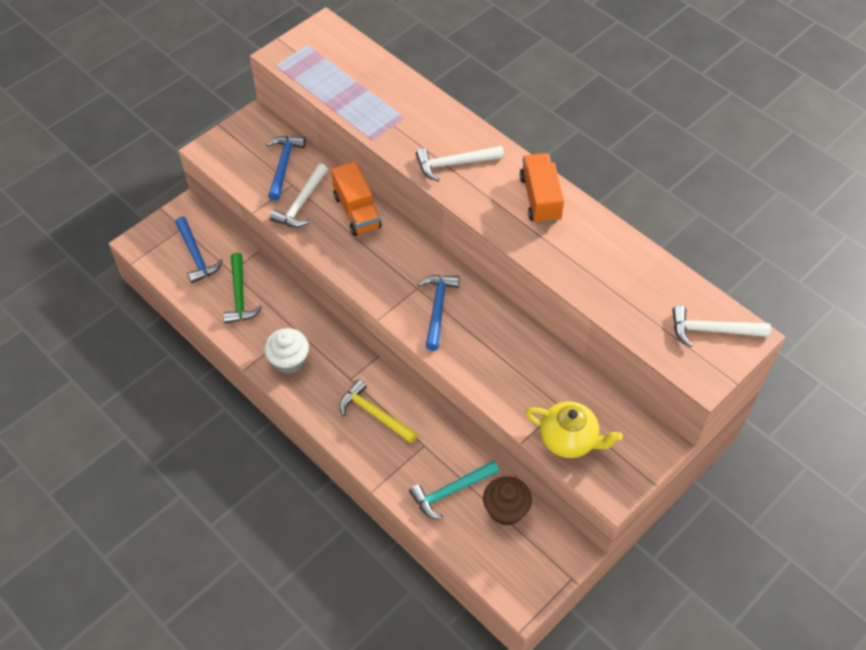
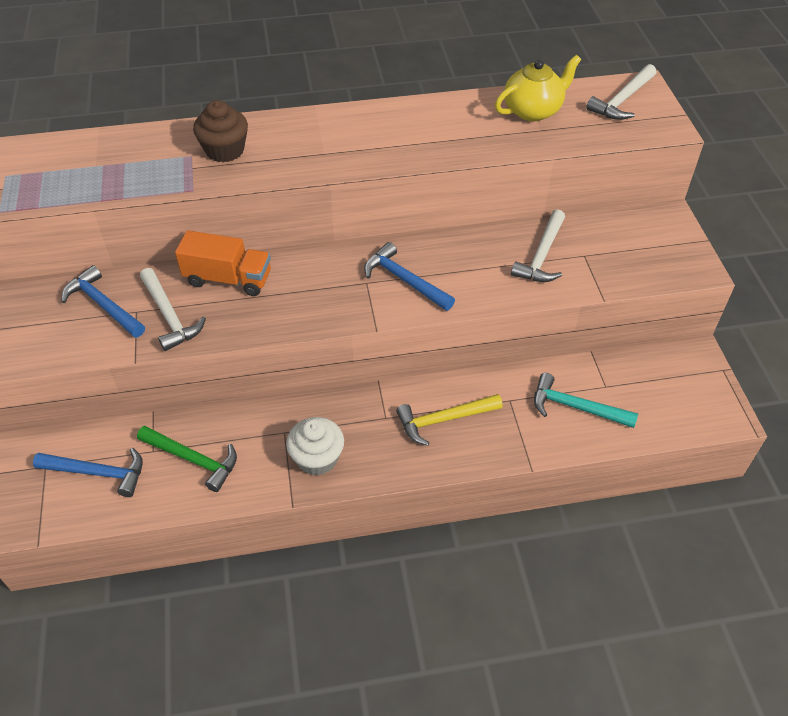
camera: 55 degrees left, 5 degrees down
(450, 491) = (575, 407): turquoise hammer -> turquoise hammer turned 105 degrees clockwise
(454, 164) = (288, 152): white hammer -> white hammer (541, 256)
(506, 510) = (623, 377): brown cupcake -> brown cupcake (225, 150)
(540, 199) = (389, 122): orange truck -> none
(569, 439) = (624, 268): yellow teapot -> yellow teapot (533, 110)

